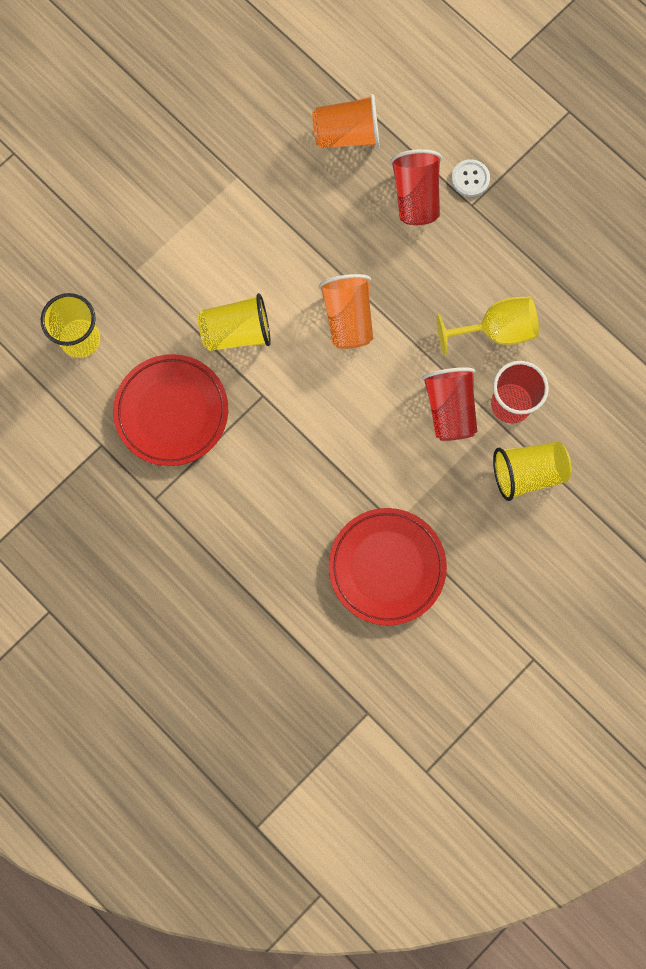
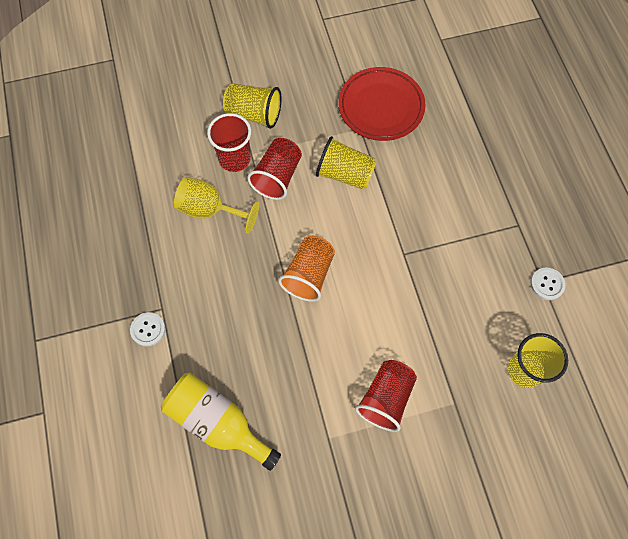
camera: 150 degrees left, 10 degrees down
(95, 445) = (547, 284): none -> white button
(171, 412) = (477, 277): red plate -> none
(237, 332) = (398, 309): yellow cup -> yellow cup (345, 174)
(347, 135) = (217, 423): orange cup -> yellow bottle
(416, 197) = (198, 339): red cup -> red cup (386, 398)

